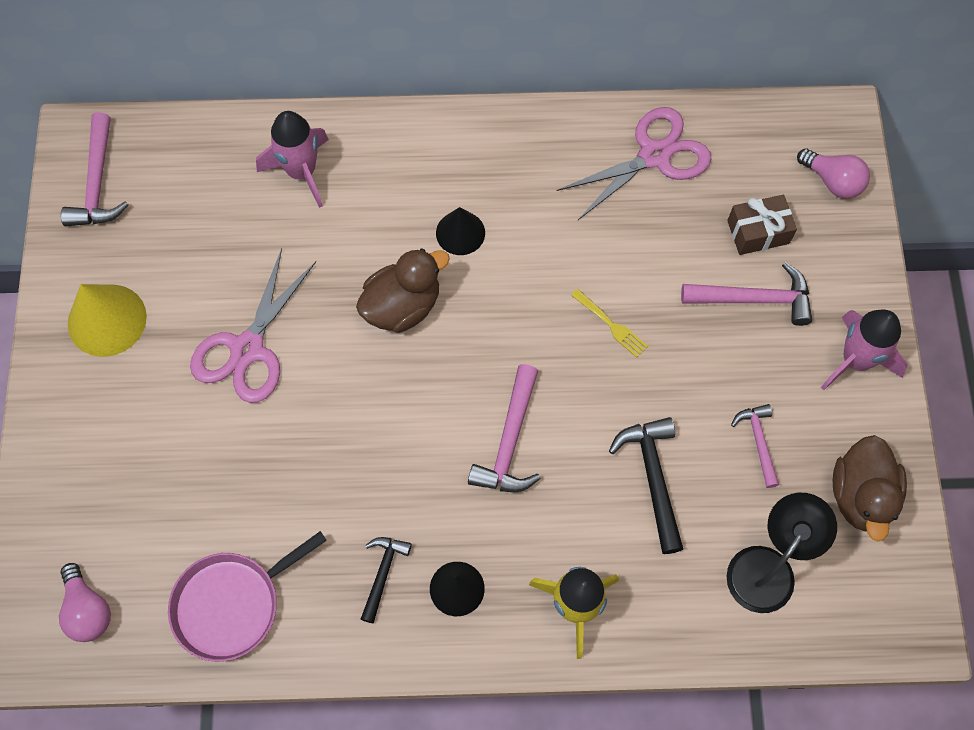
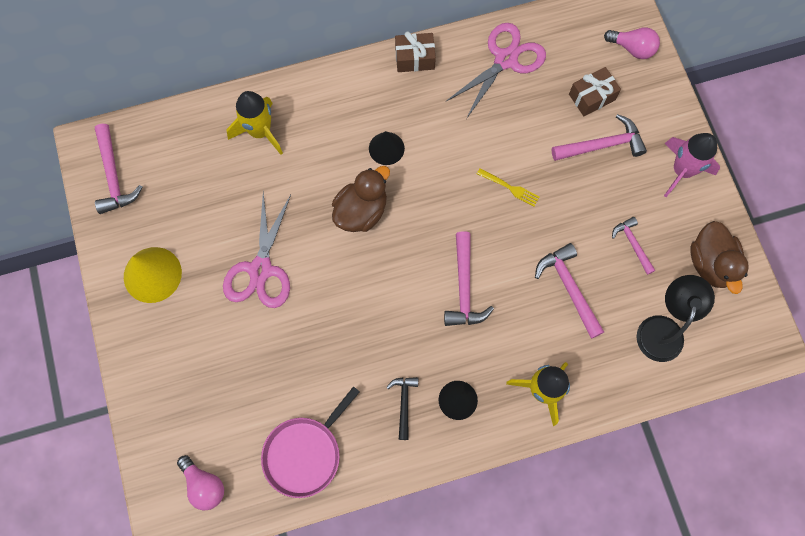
camera: 15 degrees left, 5 degrees up
(301, 172) = (260, 132): pink rocket -> yellow rocket
(532, 126) = (414, 58): none -> brown gift
(653, 478) = (569, 288): black hammer -> pink hammer

